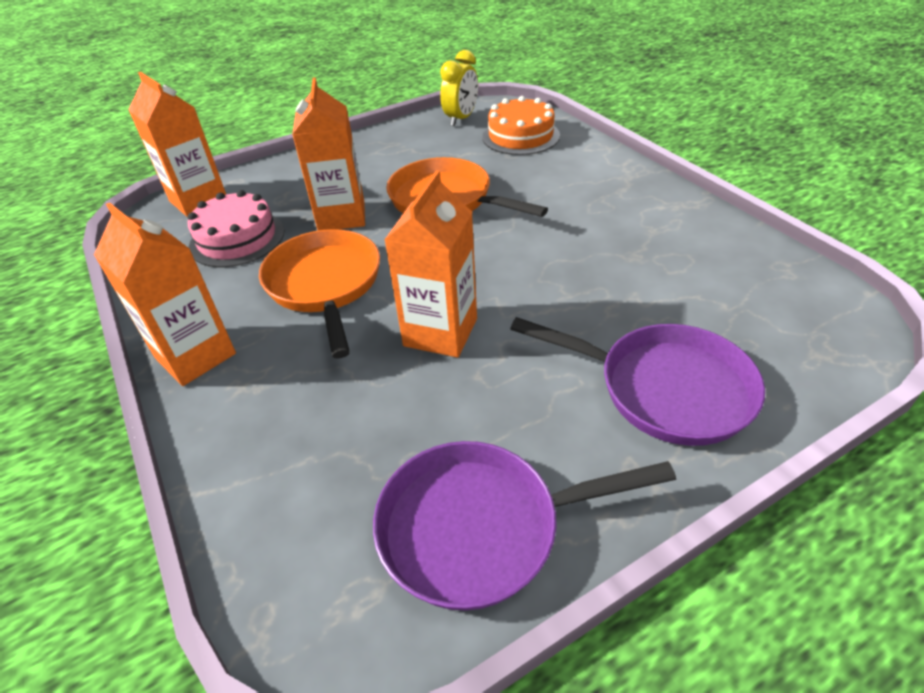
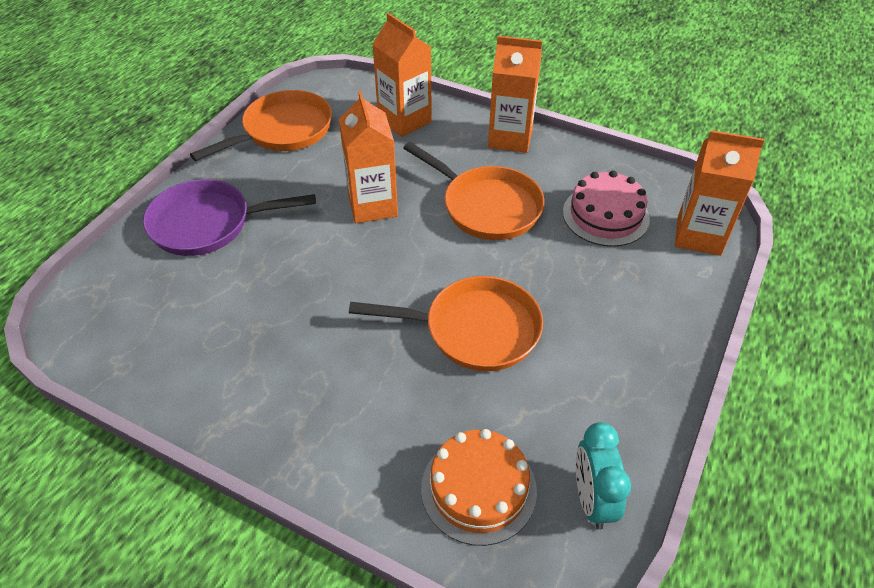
camera: 145 degrees right, 5 degrees up
(341, 216) = (550, 270): orange carton -> orange carton (404, 120)
(461, 119) = (592, 499): yellow clock -> turquoise clock
(480, 527) = (283, 131): purple pan -> orange pan

